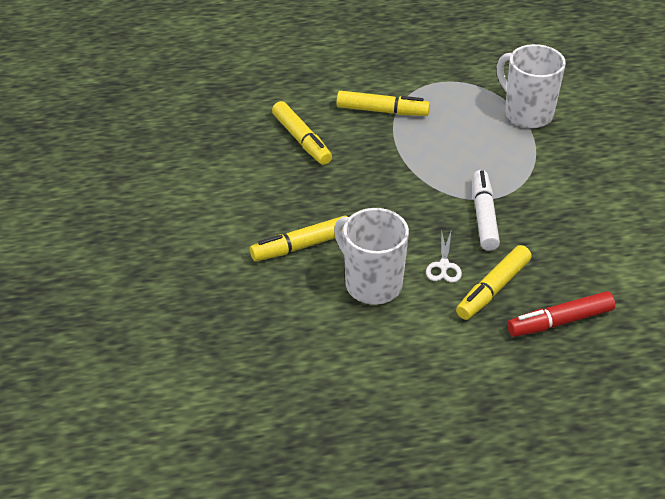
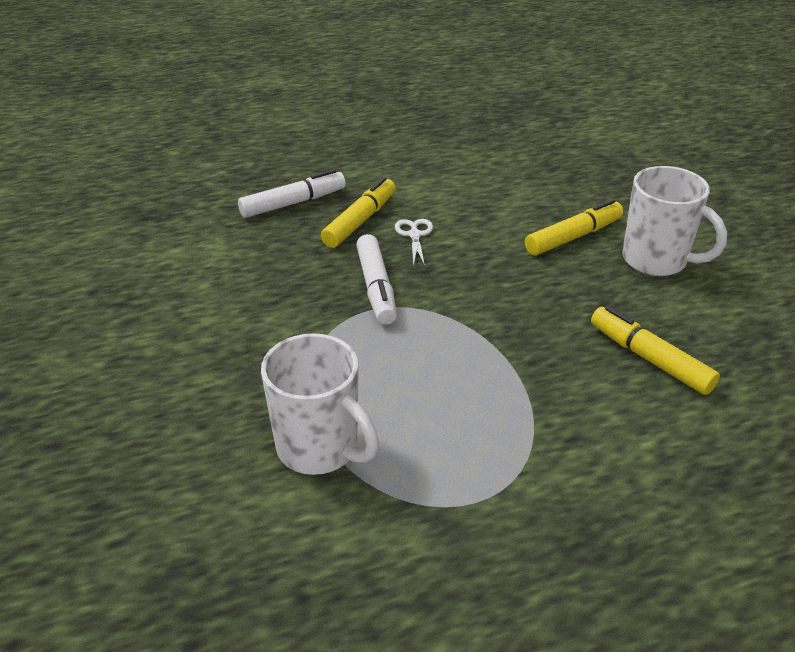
camera: 170 degrees right, 5 degrees down
(371, 284) = (484, 213): white mug -> white mug (656, 261)
(382, 111) = (555, 423): yellow marker -> none
(559, 321) = (293, 203): red marker -> white marker

